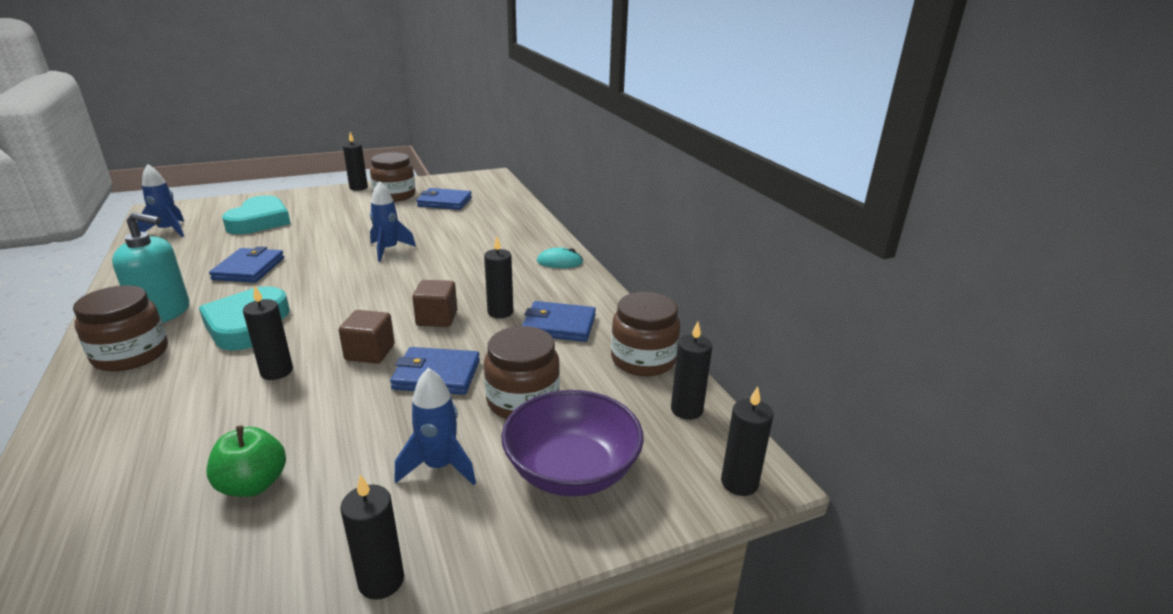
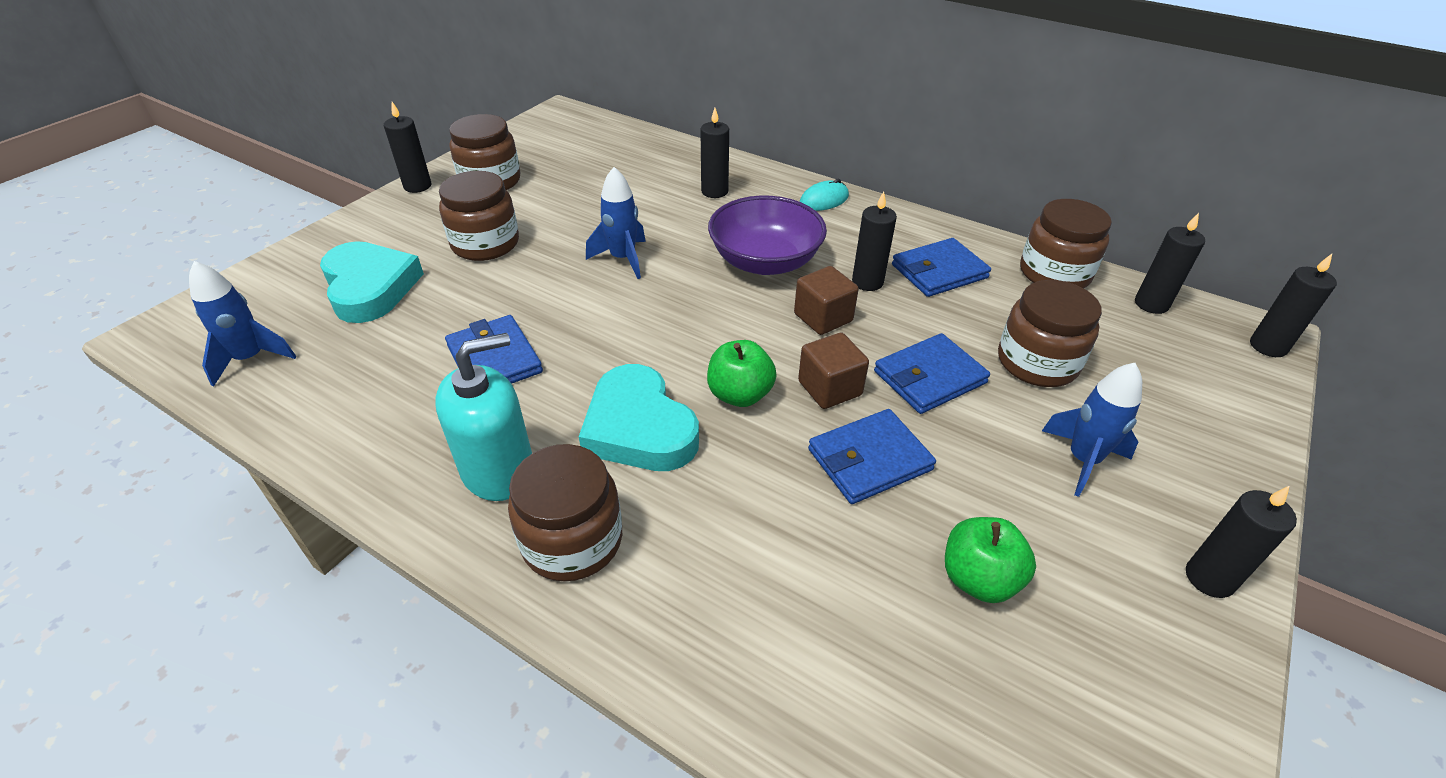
camera: 35 degrees left, 15 degrees up
(276, 371) = (779, 460): black candle -> black candle (714, 191)
(320, 333) = (740, 394): none -> green apple
(340, 221) = (485, 244): none -> brown jar
(445, 202) = (571, 168): blue wallet -> blue wallet (869, 460)
(572, 470) = (1167, 402): purple bowl -> purple bowl (765, 261)

